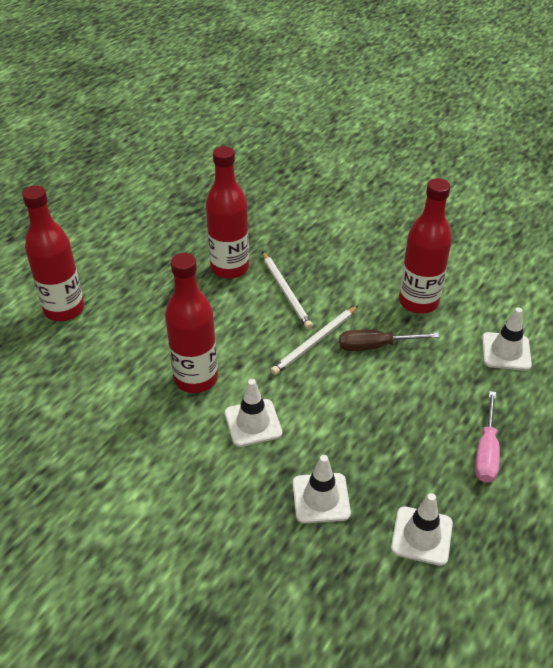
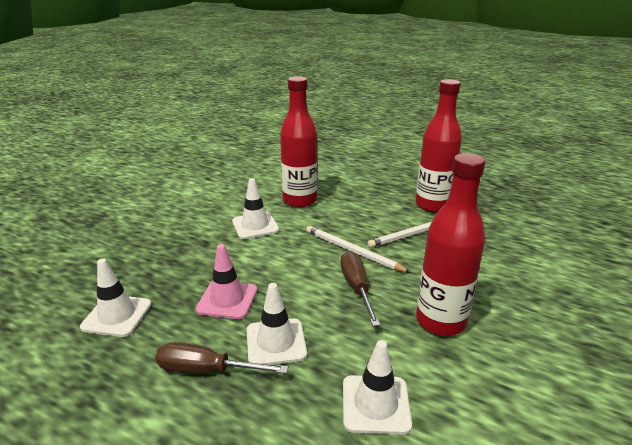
camera: 85 degrees right, 15 degrees down
(64, 309) = (357, 153): red bottle -> none
(321, 498) = (174, 259): white traffic cone -> white traffic cone (276, 342)
(394, 443) = (227, 299): none -> pink traffic cone
(486, 452) = (206, 370): pink screwdriver -> brown screwdriver

